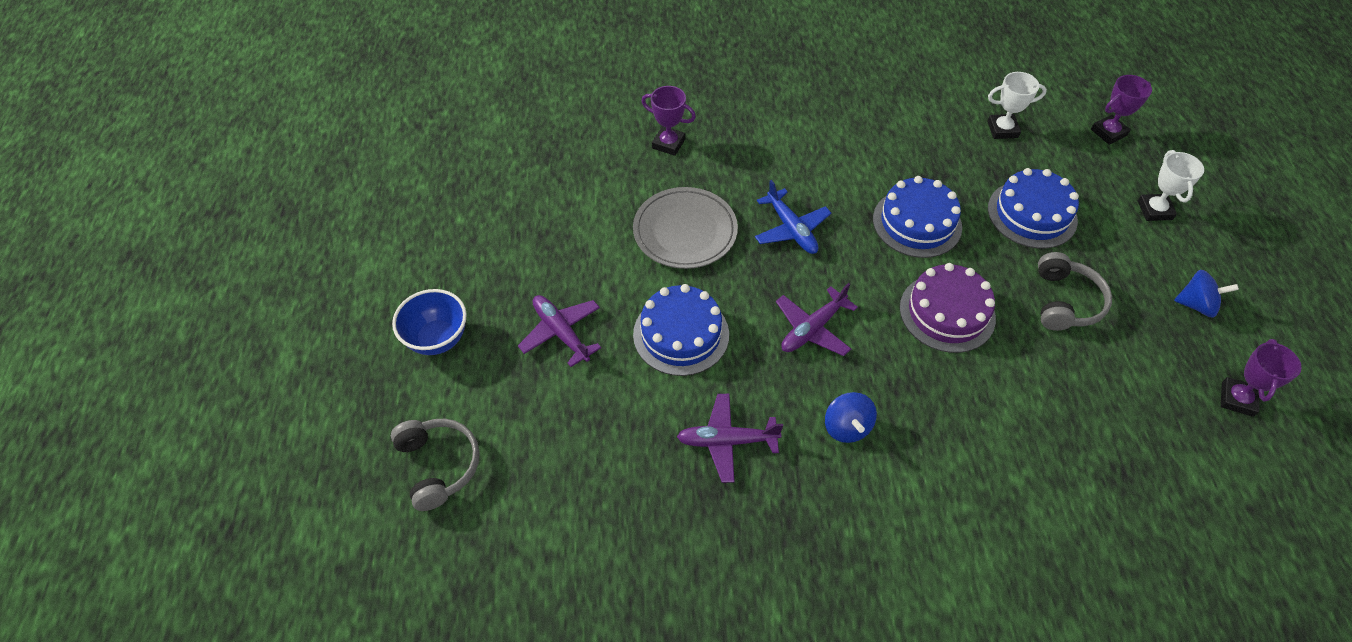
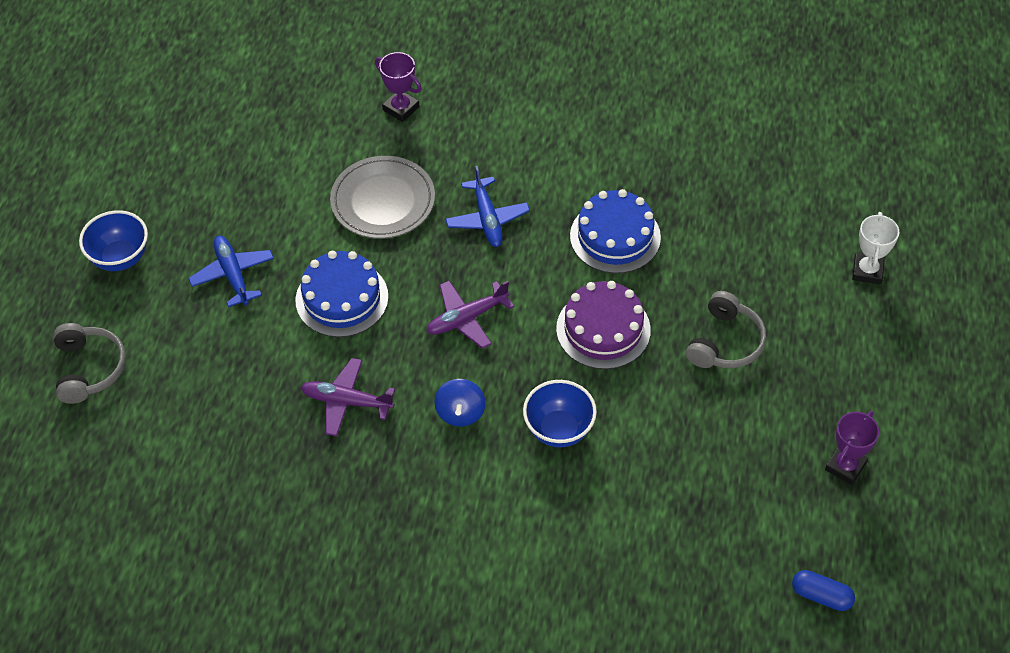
camera: 15 degrees right, 0 degrees up
(561, 332) = (233, 274): purple plane -> blue plane
(951, 423) = (559, 430): none -> blue bowl
(1002, 129) = (751, 156): white trophy -> none
(1032, 214) = (737, 250): blue cake -> none
(1108, 132) = (864, 180): purple trophy -> none
(1196, 305) = (856, 372): blue spinning top -> none
(1289, 541) = (821, 596): none -> blue capsule

